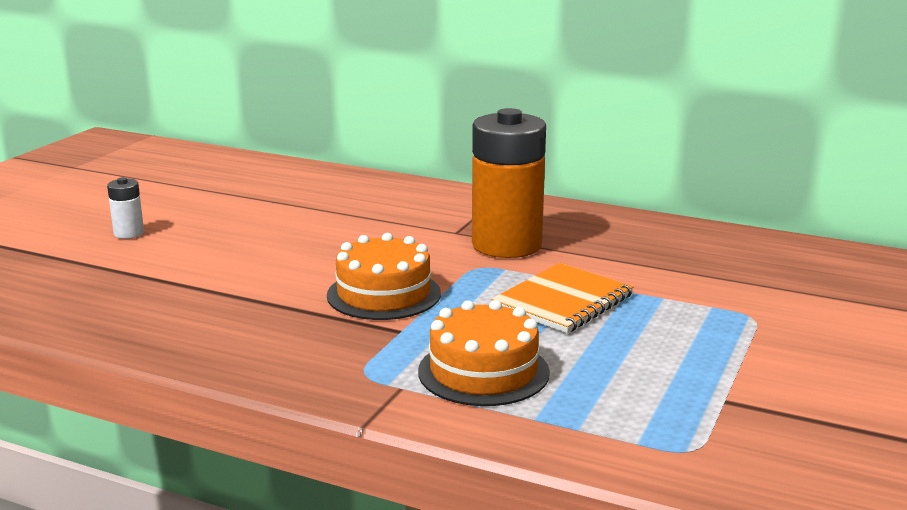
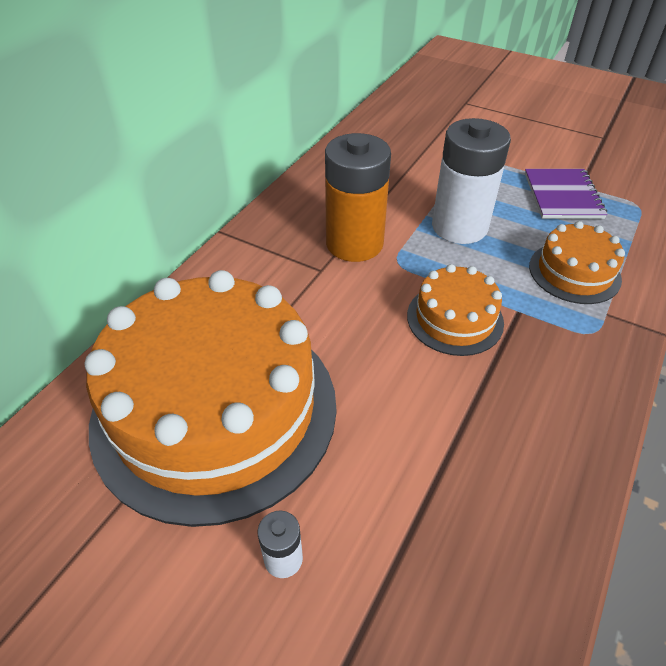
camera: 85 degrees left, 25 degrees up
(271, 204) = (215, 409): none -> orange cake
(563, 301) = (459, 227): orange notebook -> white battery
(682, 380) = (562, 196): none -> purple notebook

